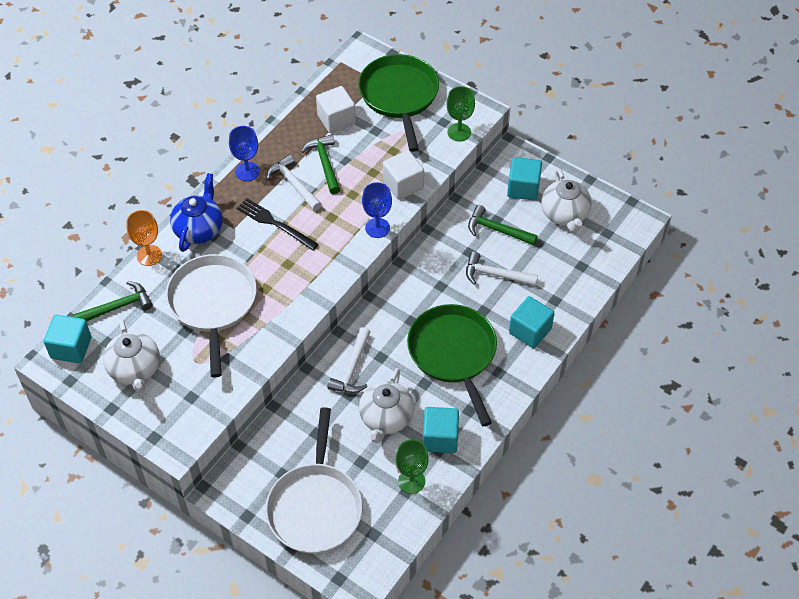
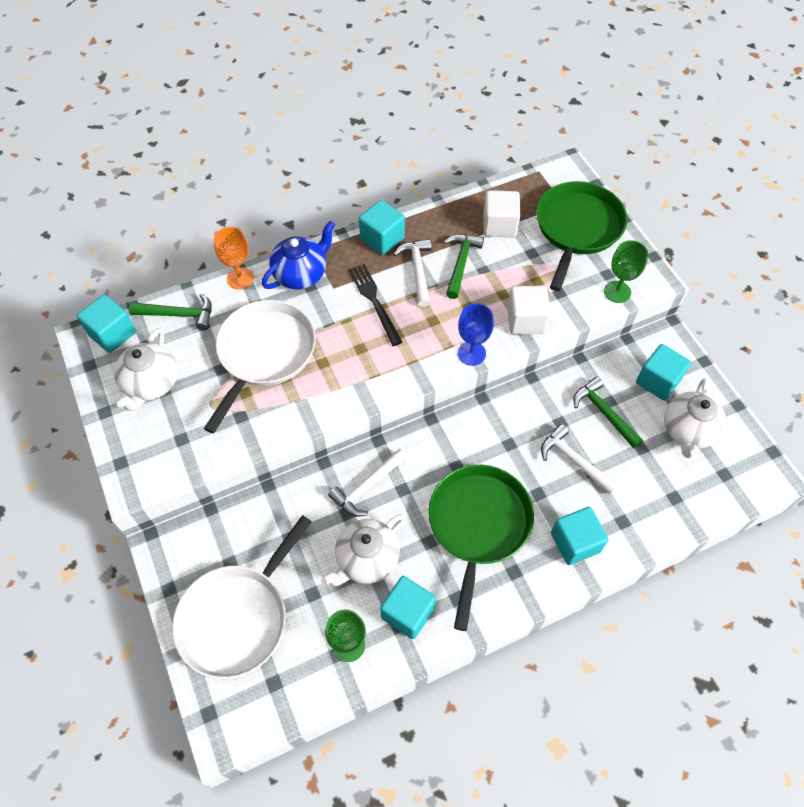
camera: 30 degrees right, 5 degrees up
(247, 171) = (382, 239): blue goblet -> turquoise cube

